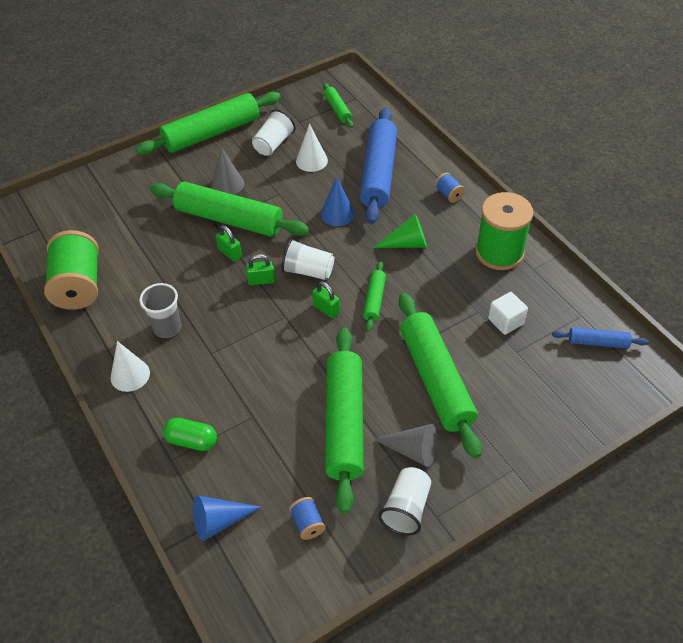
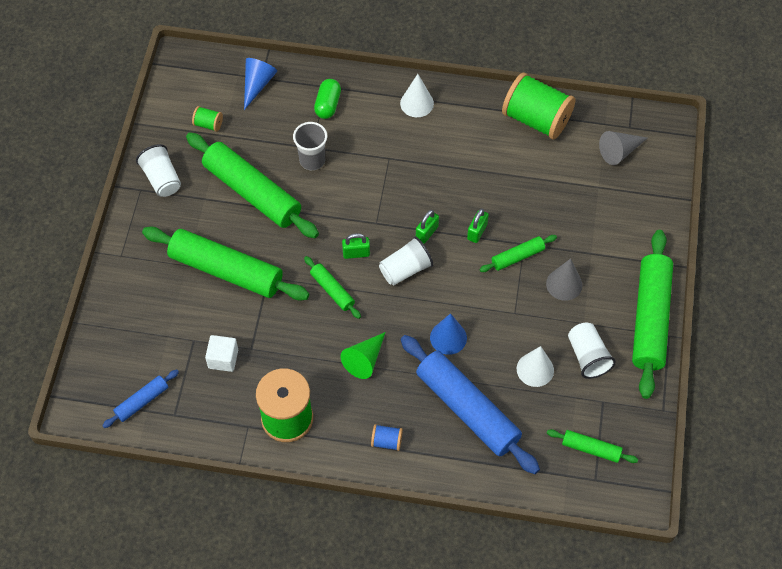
camera: 130 degrees right, 10 degrees up
(167, 327) = (439, 147): grey cup -> grey cup (312, 160)
(192, 441) = (328, 105): green capsule -> green capsule turned 45 degrees counterclockwise
(229, 219) = (517, 257): green rolling pin -> green rolling pin, size x0.48
(230, 253) = (477, 232): green padlock -> green padlock turned 60 degrees counterclockwise
(307, 523) = (208, 124): blue spool -> green spool
(412, 450) = (193, 213): grey cone -> grey cone (619, 151)

